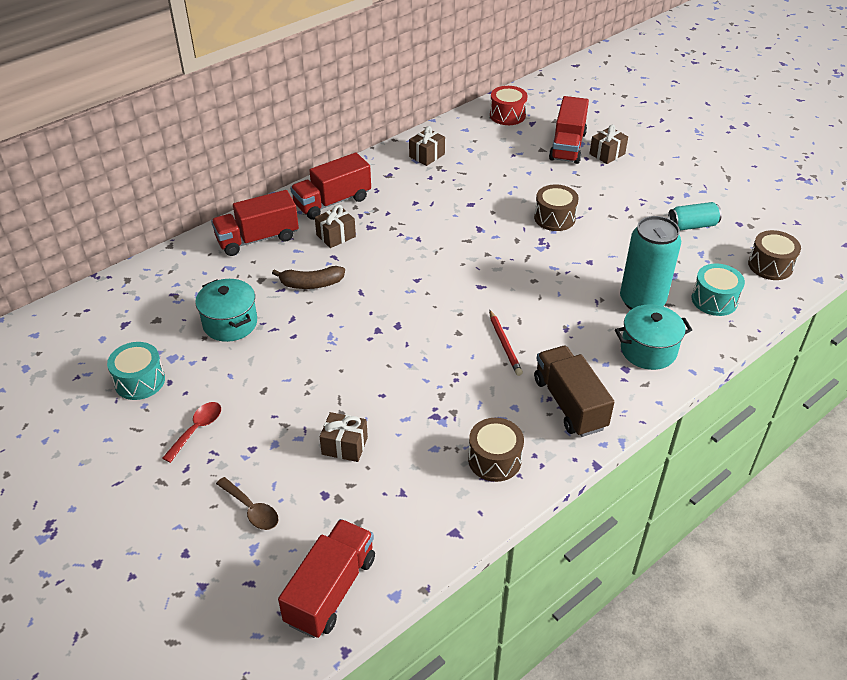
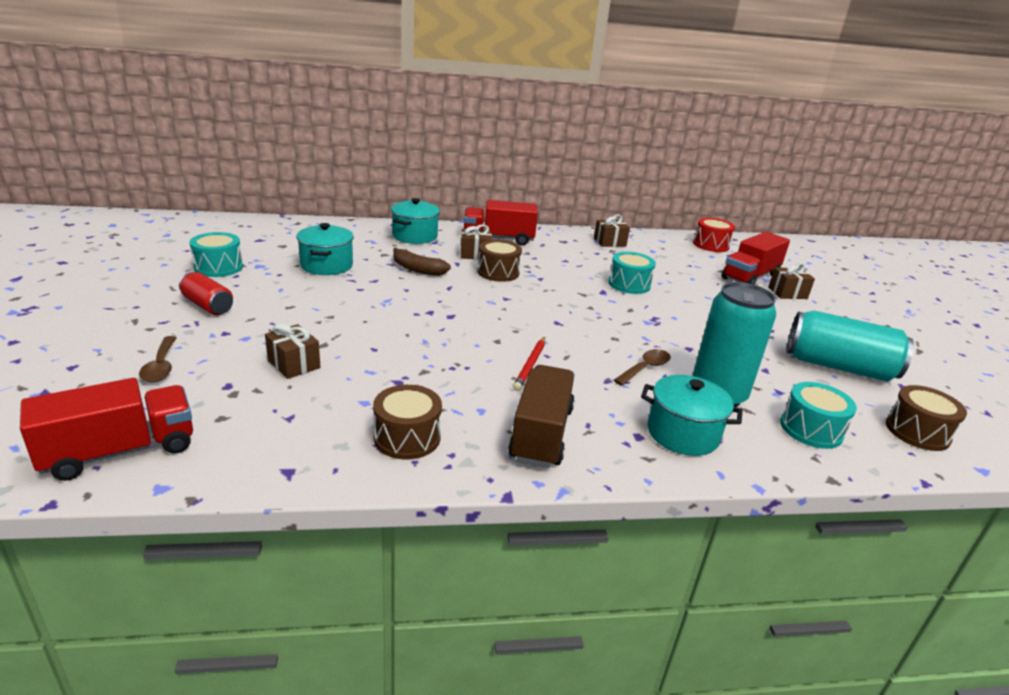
camera: 30 degrees right, 15 degrees down
(197, 430) = (208, 306): red spoon -> red can
(257, 239) = (415, 236): red truck -> turquoise pot
(490, 208) = (629, 284): none -> turquoise drum
(554, 218) = (685, 310): brown drum -> brown drum (498, 272)
(579, 301) = (645, 368): none -> brown spoon
(692, 225) = (838, 367): turquoise can -> turquoise can, size x1.78

